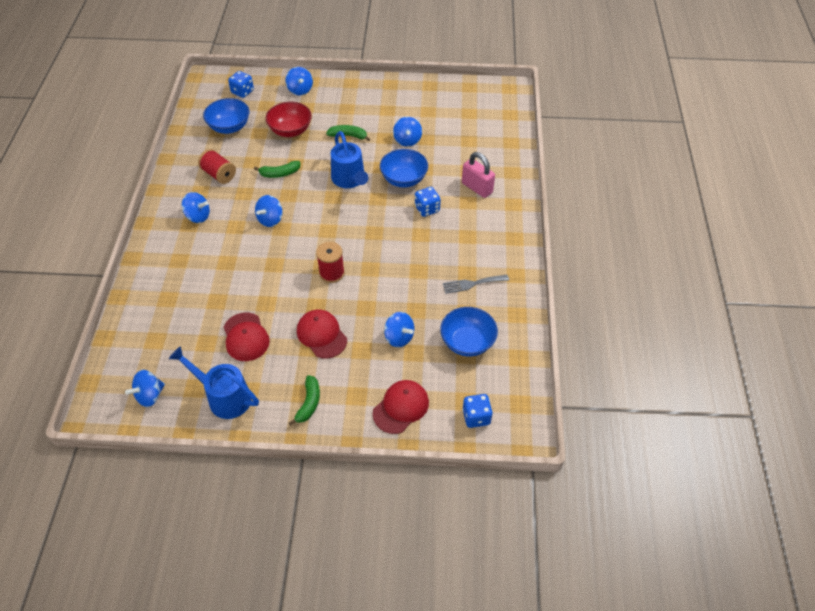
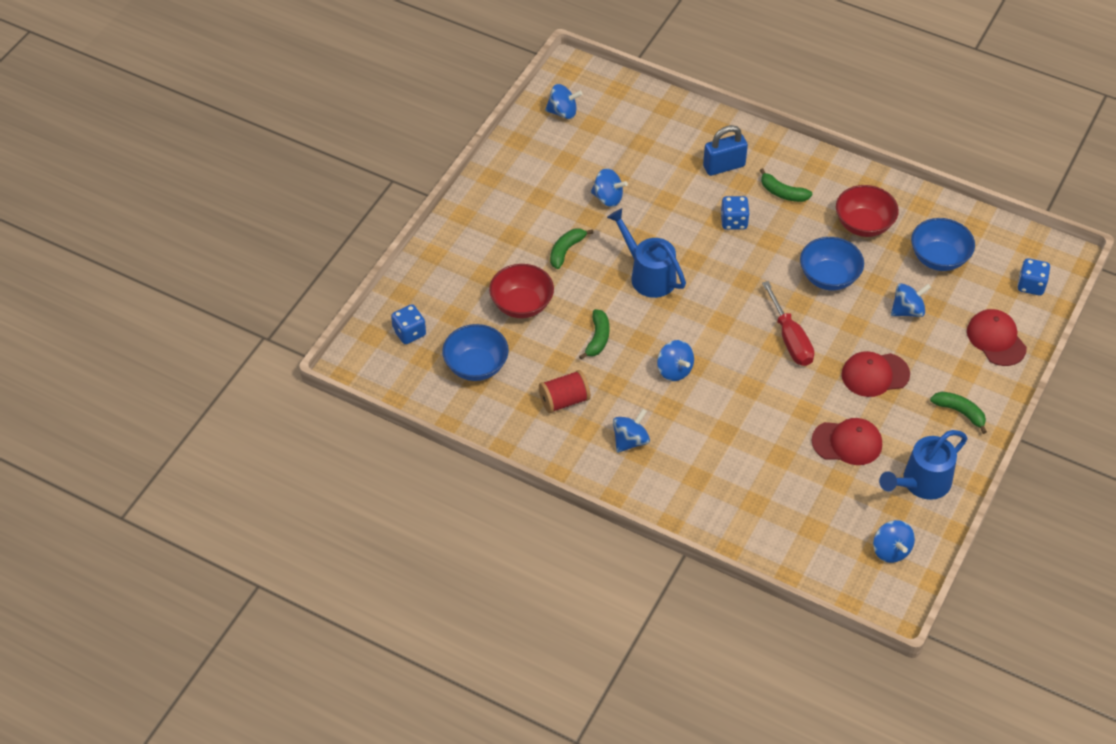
camera: 65 degrees left, 0 degrees up
(300, 90) = (444, 271): blue spinning top -> blue spinning top (563, 112)
(332, 273) = (790, 338): red spool -> red screwdriver
(350, 180) = (647, 275): blue watering can -> blue watering can turned 135 degrees counterclockwise
(404, 179) = (674, 225): blue bowl -> blue bowl (829, 277)
(472, 284) = (863, 224): grey fork -> red bowl
(473, 227) = (782, 193): none -> green banana
(477, 188) = (724, 166): pink padlock -> blue padlock

